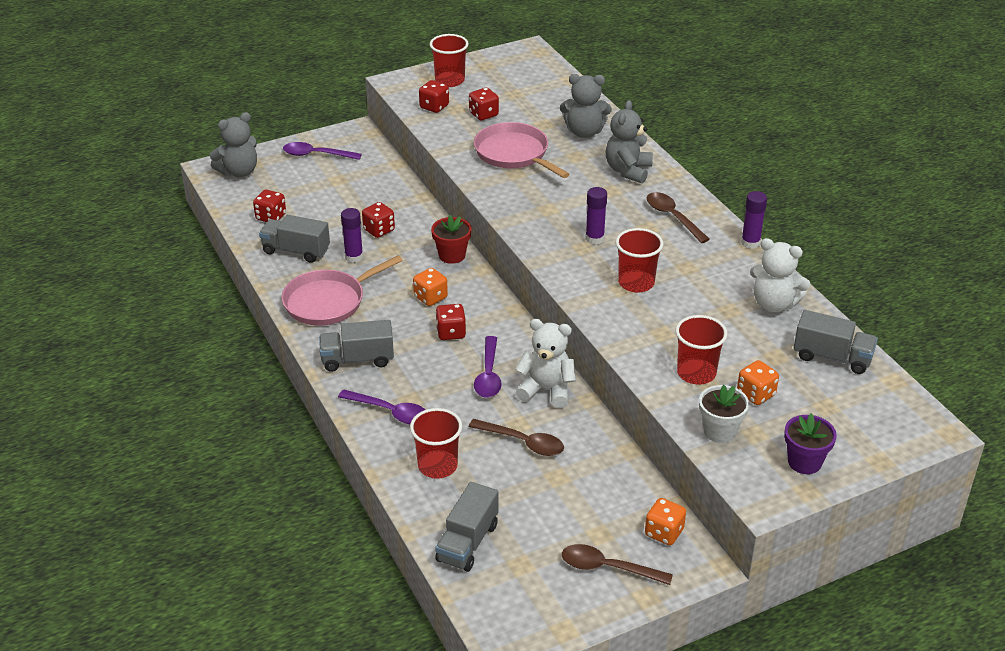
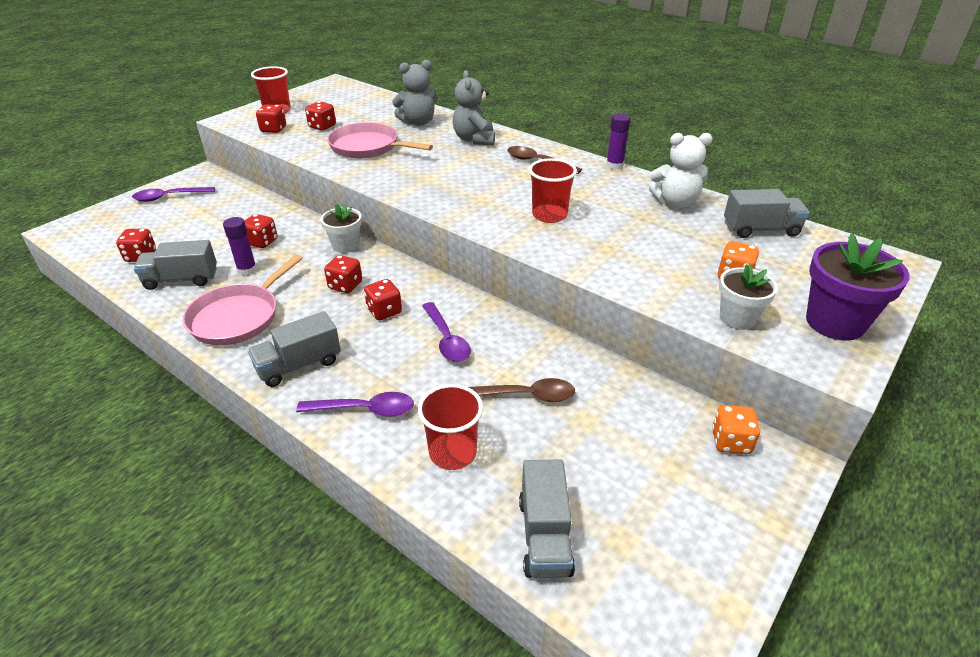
camera: 25 degrees left, 0 degrees up
(239, 172) = (91, 226): grey teddy bear -> none
(430, 297) = (345, 285): orange dice -> red dice
(452, 255) = (345, 245): red flower pot -> white flower pot
(547, 390) = (512, 337): white teddy bear -> none
(594, 238) = (485, 191): purple glue stick -> none
(608, 568) = (712, 504): brown spoon -> none
(696, 373) = (667, 273): red cup -> none
(804, 462) = (835, 322): purple flower pot -> purple flower pot, size x1.56

